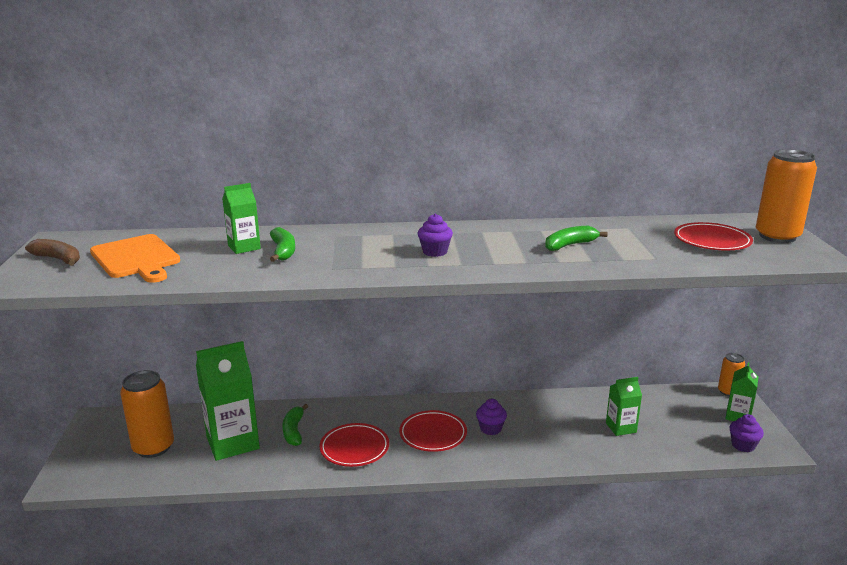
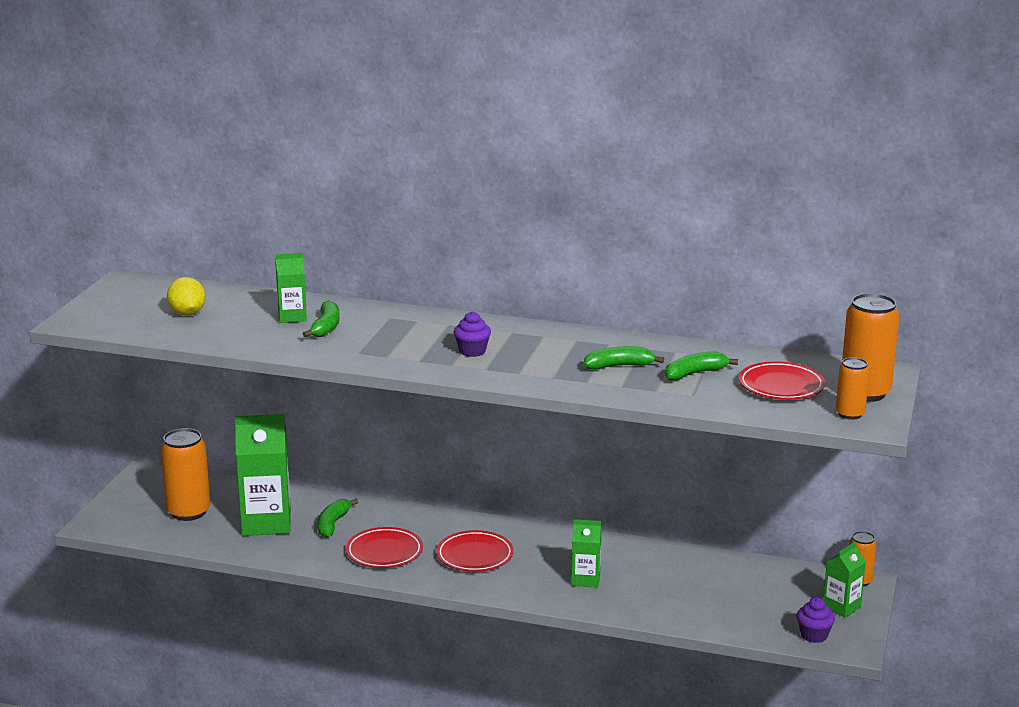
camera: 20 degrees right, 0 degrees up
(58, 259) = (119, 303): brown banana -> none
(136, 258) = (187, 313): orange cutting board -> yellow lemon
(490, 429) = (541, 563): purple cupcake -> none
(621, 427) = (689, 590): green carton -> green carton (585, 579)
(635, 242) = (695, 373): none -> green banana
(792, 253) = (850, 414): none -> orange can

